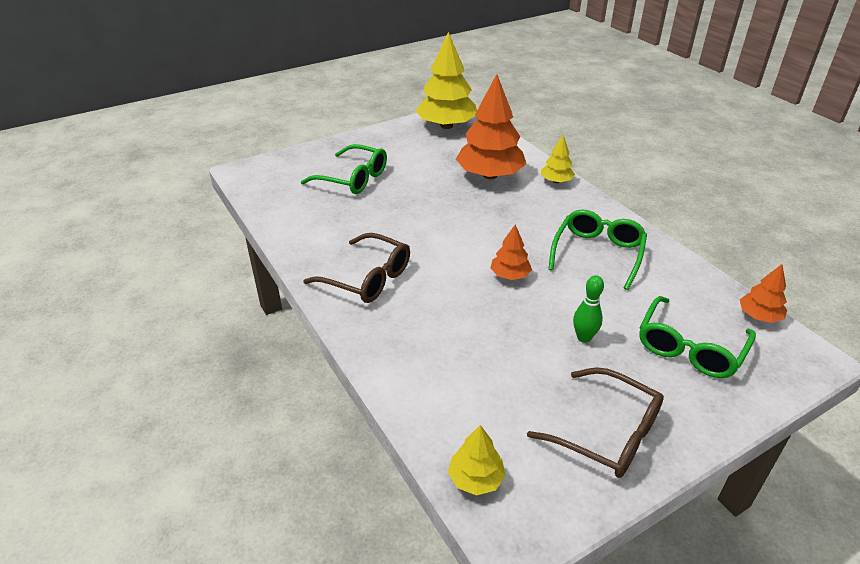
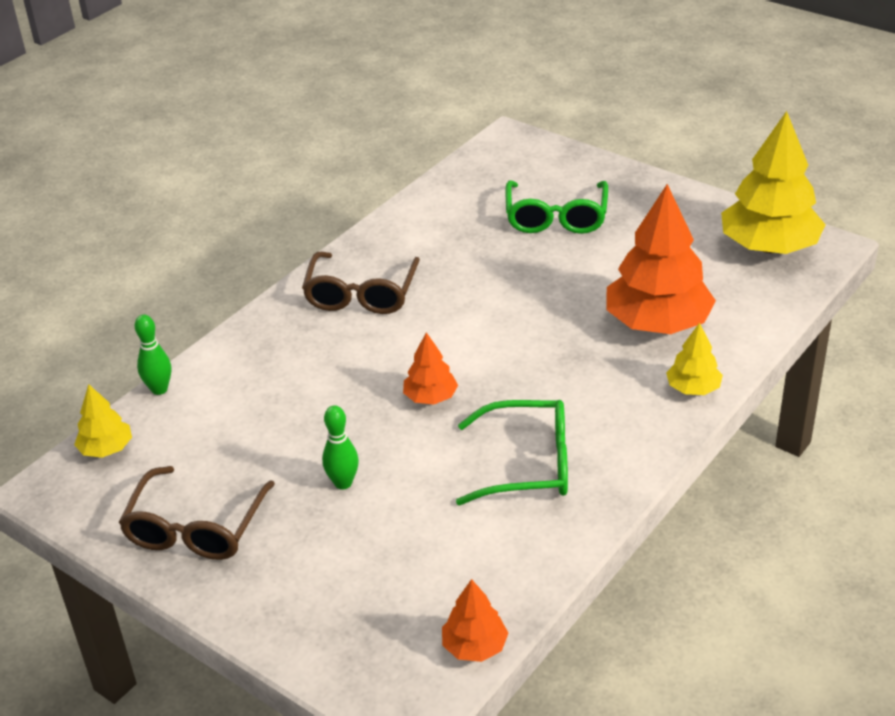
camera: 70 degrees right, 0 degrees up
(410, 423) = (159, 389): none -> green bowling pin
(689, 348) = (369, 580): green glasses -> none

